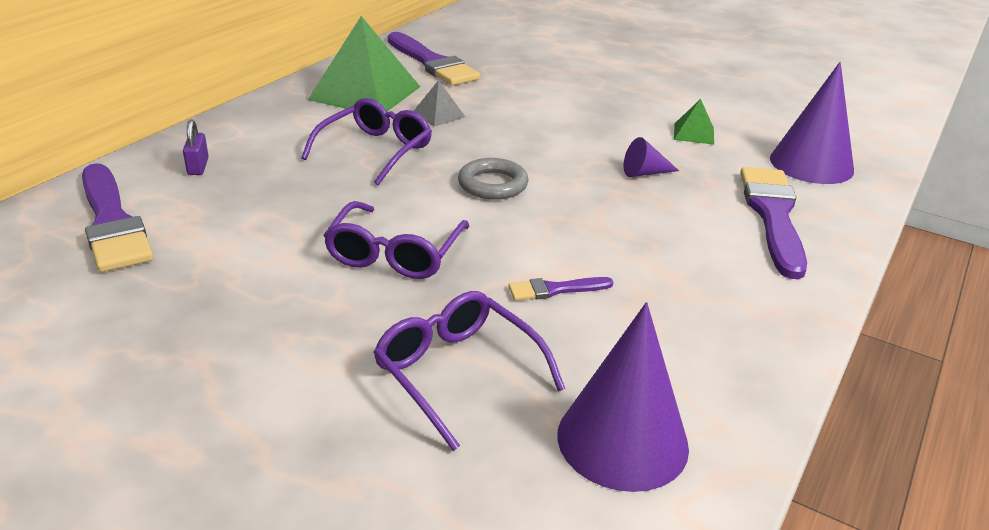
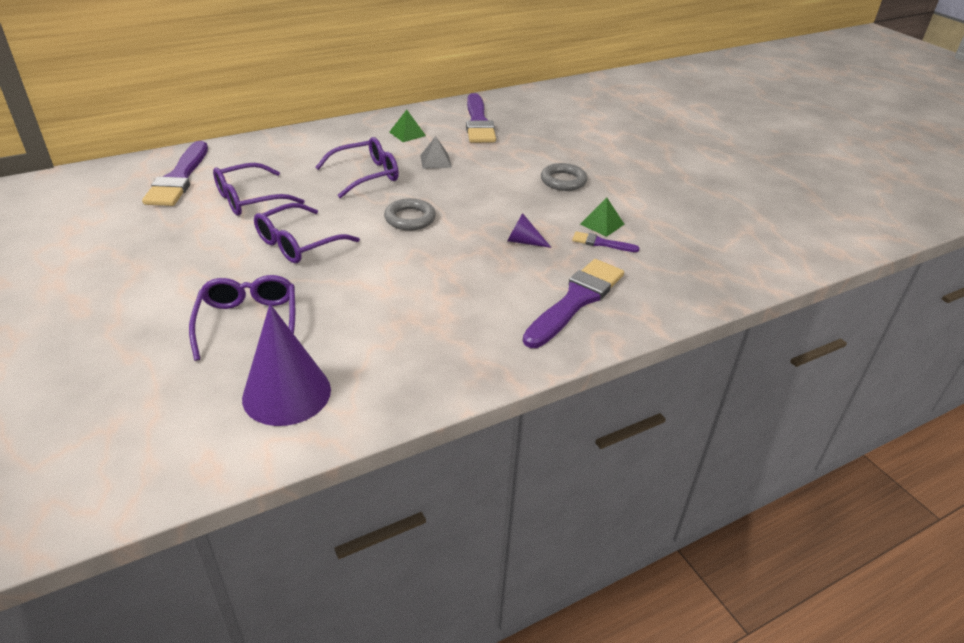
camera: 30 degrees right, 5 degrees up
(198, 166) = (256, 157): purple padlock -> none
(256, 220) = (249, 199): none -> purple glasses
(365, 93) = (407, 134): green pyramid -> green pyramid, size x0.45
(555, 290) = (361, 296): purple brush -> purple brush (601, 243)
(600, 101) = (563, 181): none -> grey ring
(811, 164) = (665, 274): purple cone -> none

